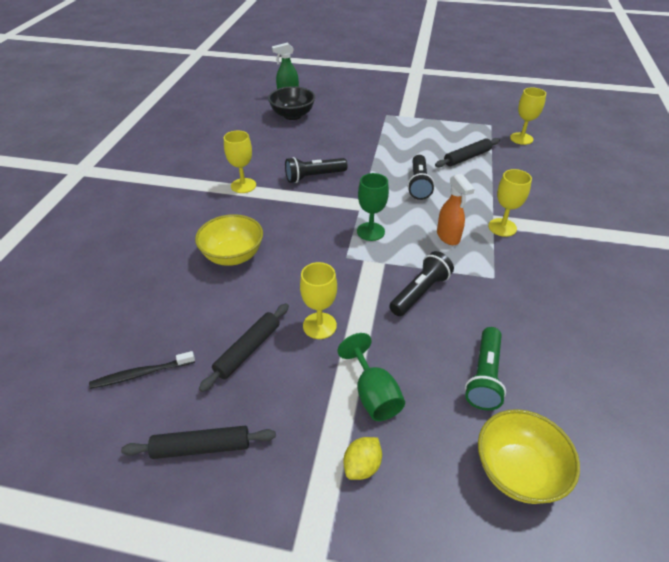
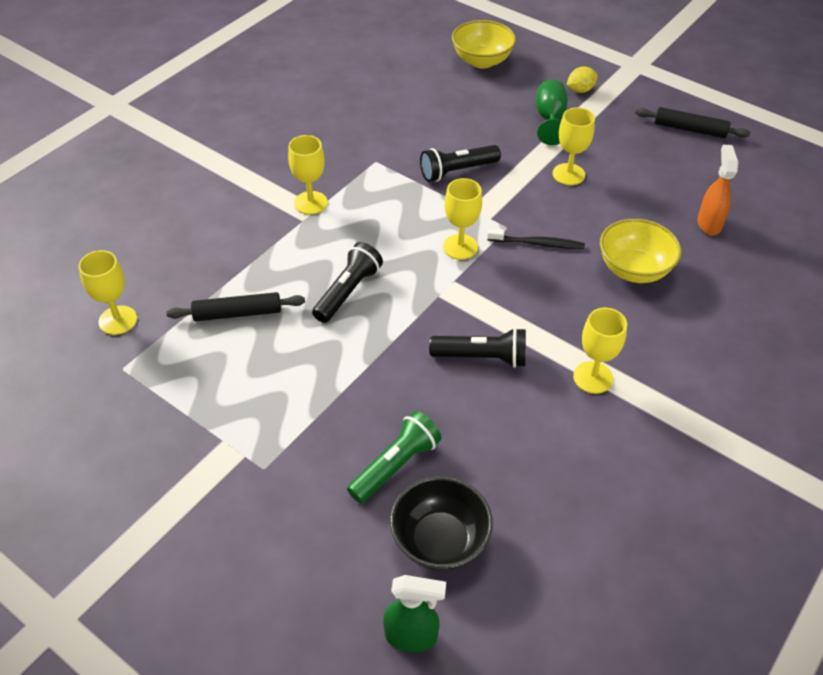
camera: 155 degrees left, 5 degrees up
(141, 374) = (738, 187): black toothbrush -> black toothbrush (537, 243)
(248, 350) = (640, 176): black rolling pin -> none
(370, 231) = (460, 247): green goblet -> yellow goblet
(448, 237) = (380, 212): orange spray bottle -> orange spray bottle (709, 223)
(484, 376) = (457, 104): green flashlight -> green flashlight (395, 466)

